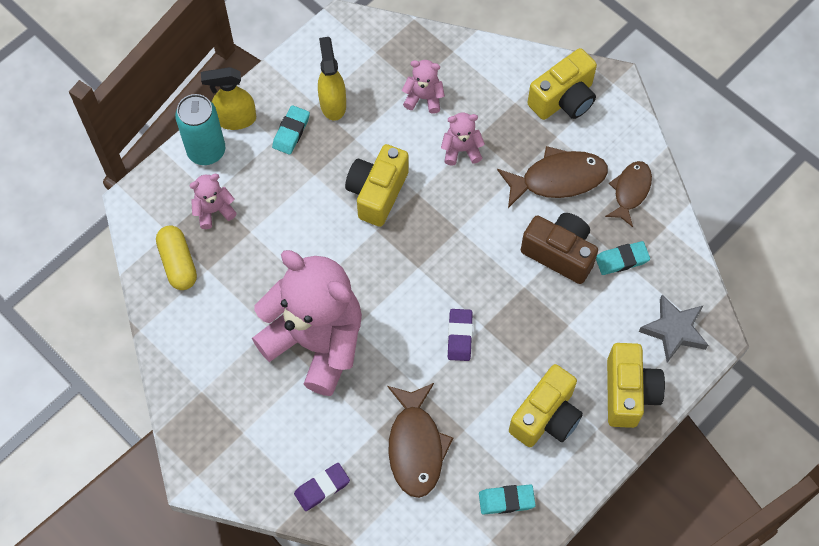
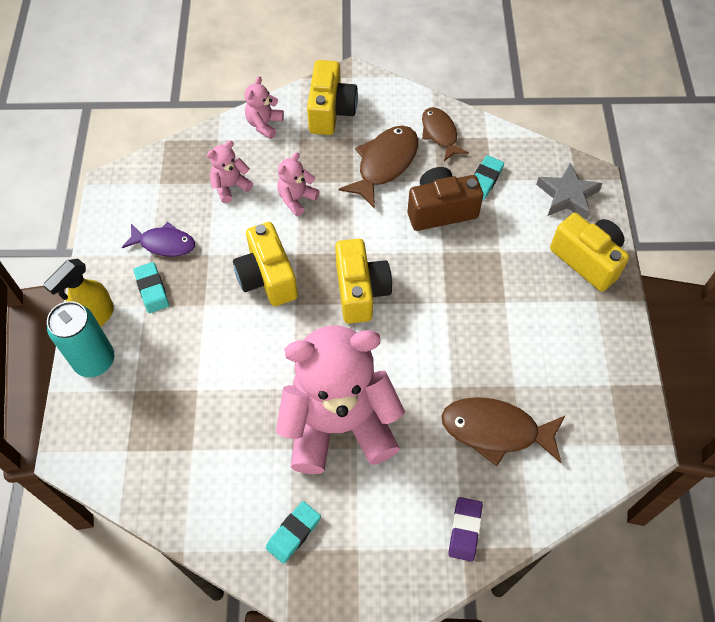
camera: 45 degrees left, 5 degrees down
(178, 263) = (161, 467): yellow capsule -> none
(214, 210) = (149, 400): pink teddy bear -> pink teddy bear (264, 124)
(333, 103) = (164, 244): yellow spray bottle -> purple fish
(416, 446) = (496, 430): brown fish -> brown fish turned 150 degrees clockwise
(460, 336) = (437, 324): purple eraser -> none
(506, 500) = (598, 407): turquoise eraser -> turquoise eraser (293, 533)
(546, 417) = (556, 325): yellow camera -> yellow camera (360, 291)

